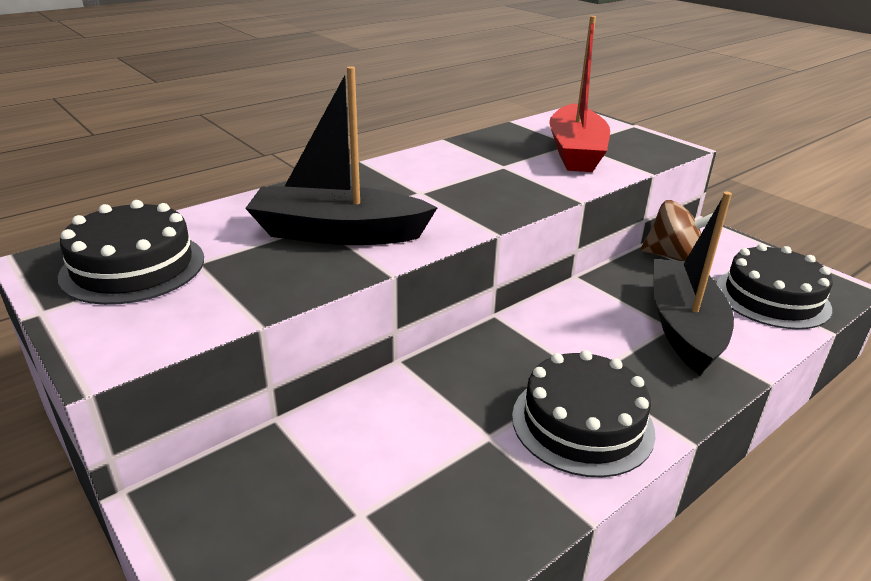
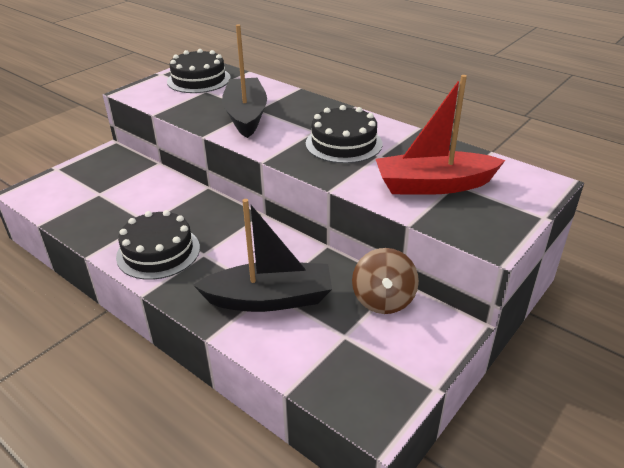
camera: 80 degrees right, 5 degrees up
(772, 297) = (333, 359): black cake -> black cake (343, 143)

